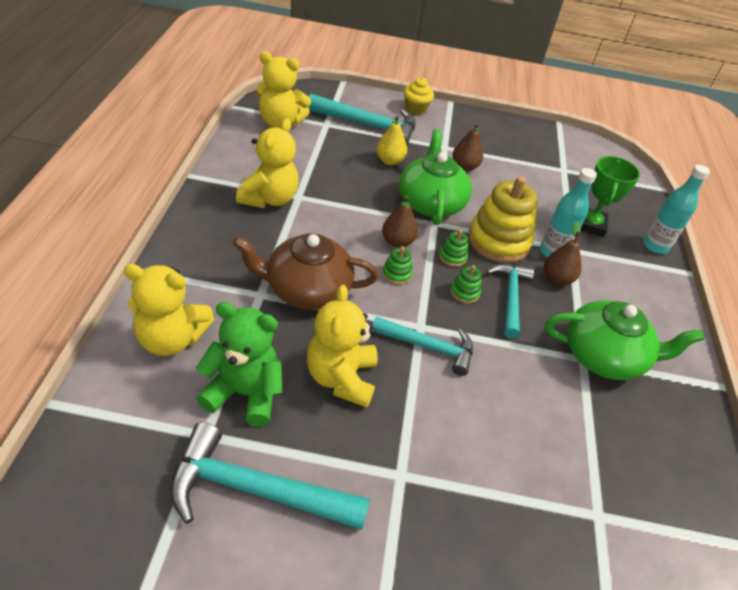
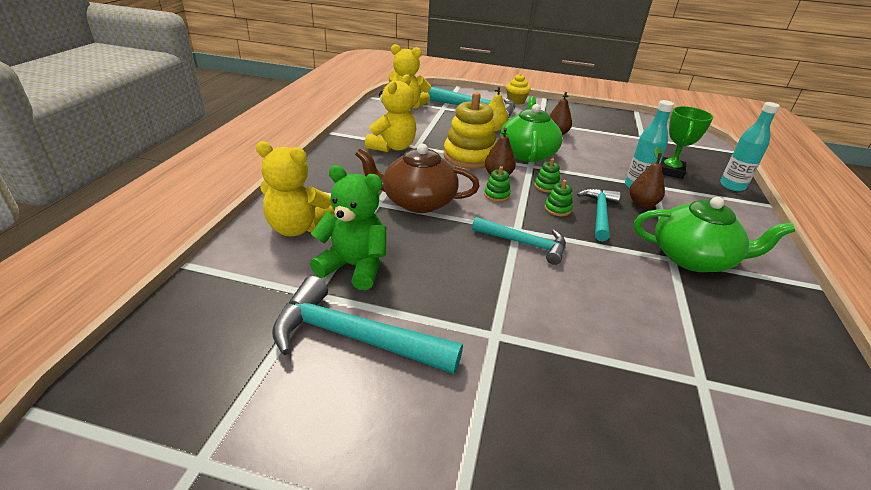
camera: 10 degrees right, 10 degrees down
(341, 378) = (443, 261): yellow teddy bear -> none
(498, 241) = (587, 178): yellow stacking toy -> yellow stacking toy (469, 157)

